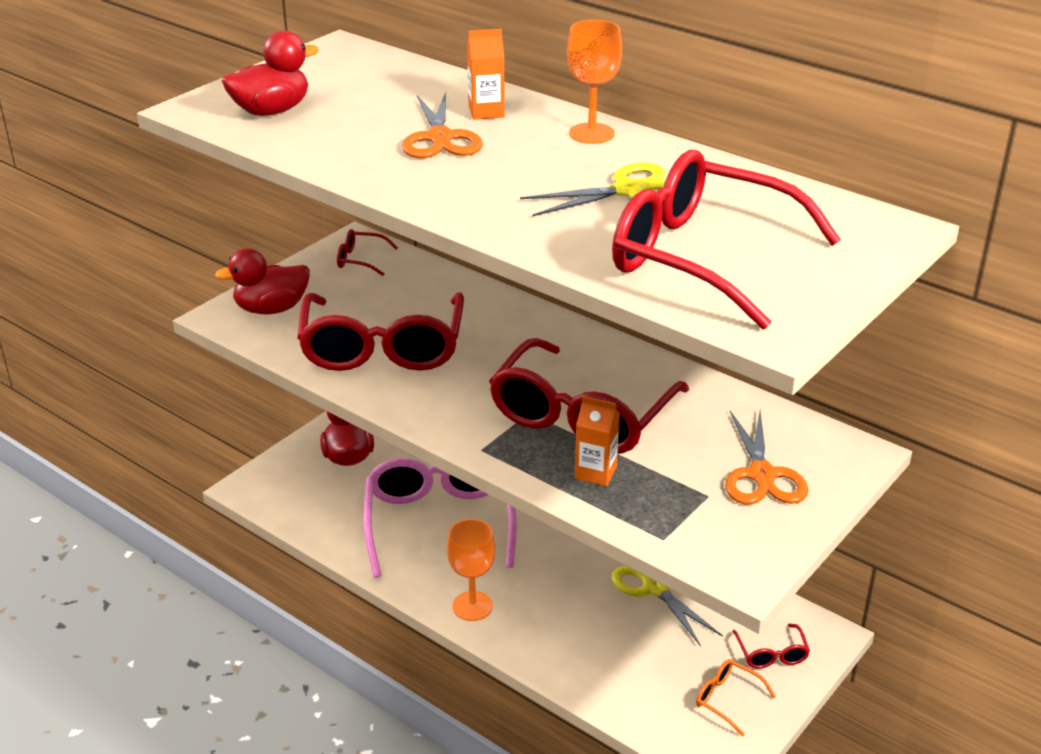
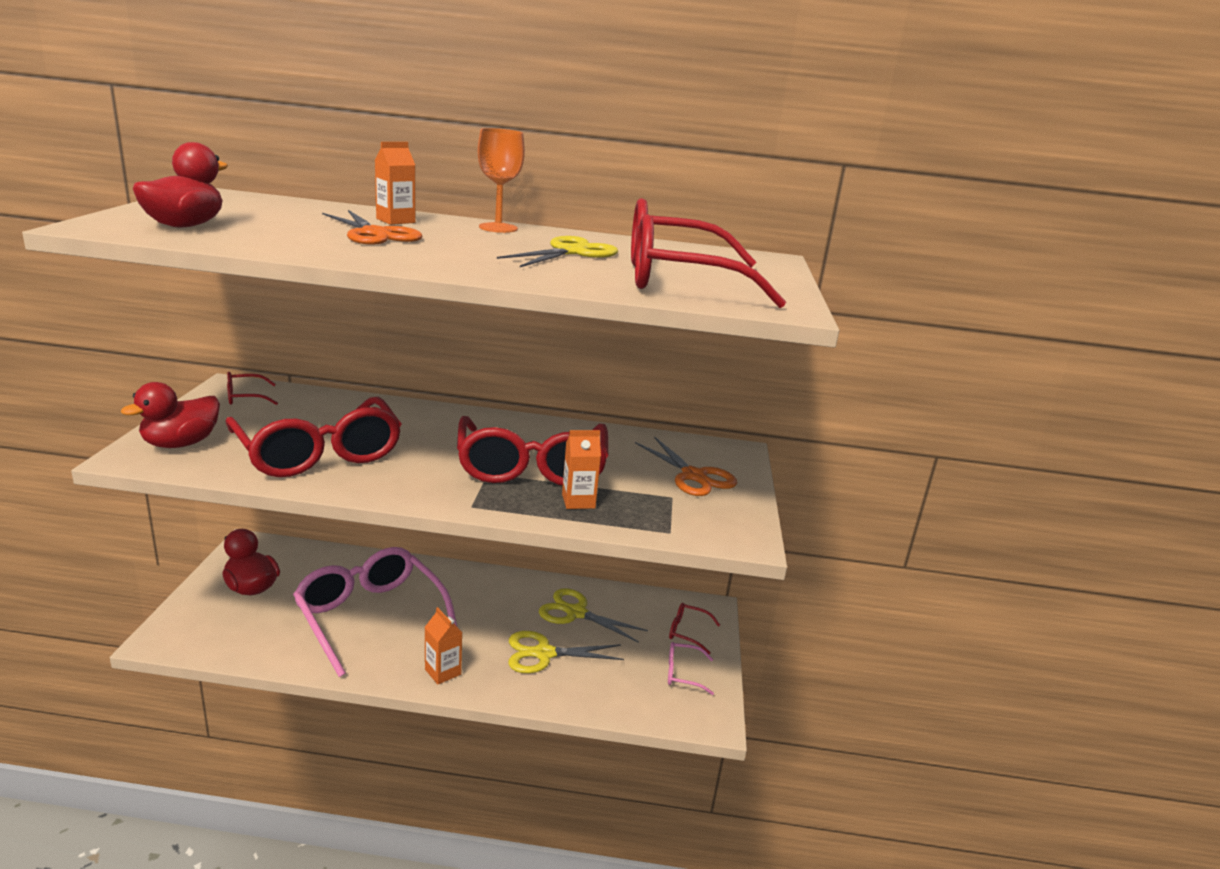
camera: 35 degrees left, 10 degrees down
(472, 606) = (443, 672): orange goblet -> orange carton
(587, 622) = (544, 653): none -> yellow scissors
(727, 699) = (682, 673): orange glasses -> pink glasses
(771, 654) = (687, 632): red glasses -> red glasses turned 150 degrees clockwise

